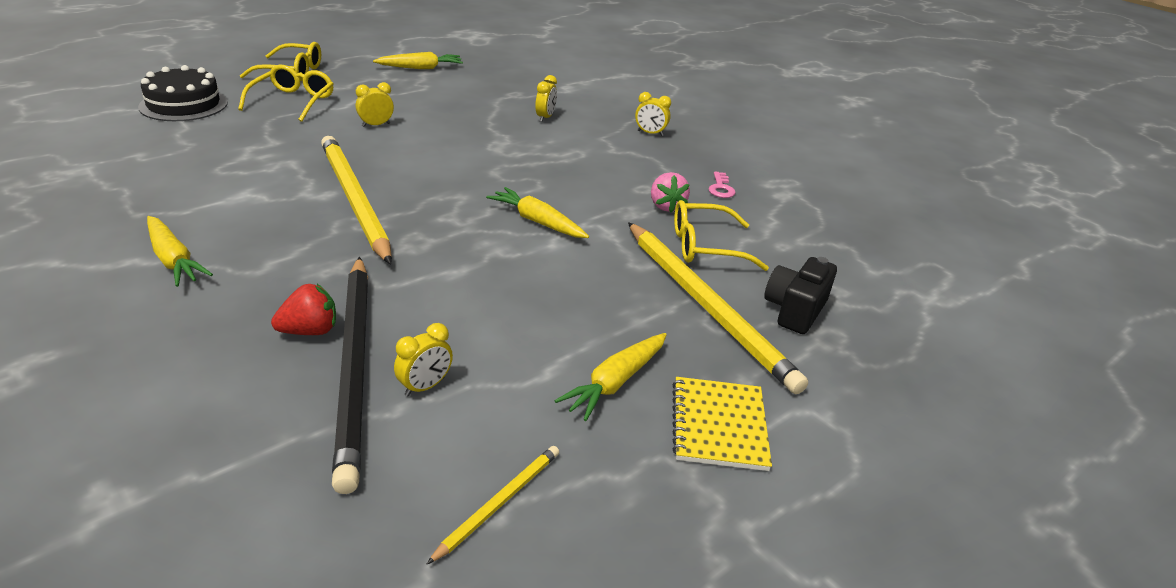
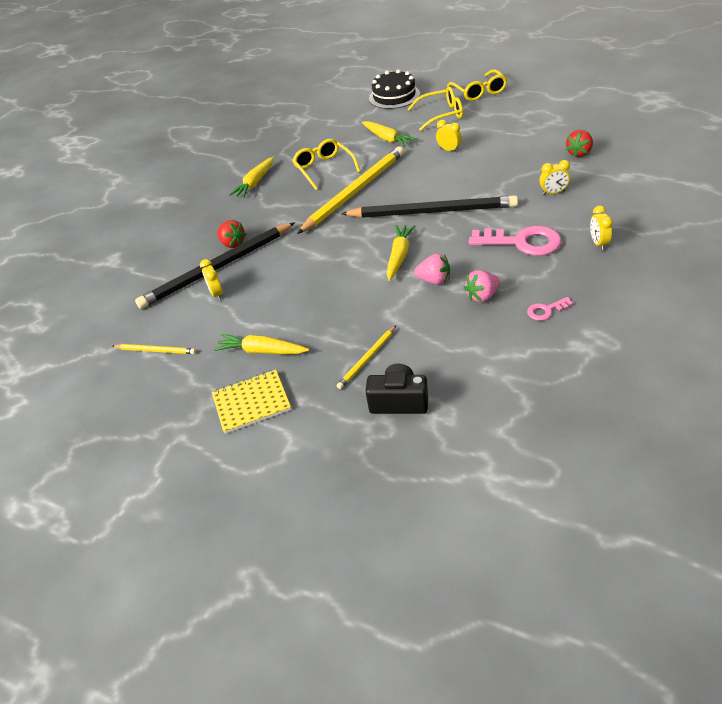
camera: 75 degrees right, 10 degrees up
(421, 68) = (557, 117): yellow carrot -> yellow carrot (387, 139)
(425, 387) = (216, 294): yellow clock -> yellow clock turned 45 degrees clockwise
(480, 175) = (432, 211): none -> black pencil
(500, 85) = (579, 153): none -> red strawberry
(604, 158) = (522, 242): none -> pink key
(609, 219) = (434, 280): none -> pink strawberry
(705, 247) = (443, 333): yellow glasses -> yellow glasses (324, 169)
(706, 306) = (367, 359): yellow pencil -> yellow pencil, size x0.45

